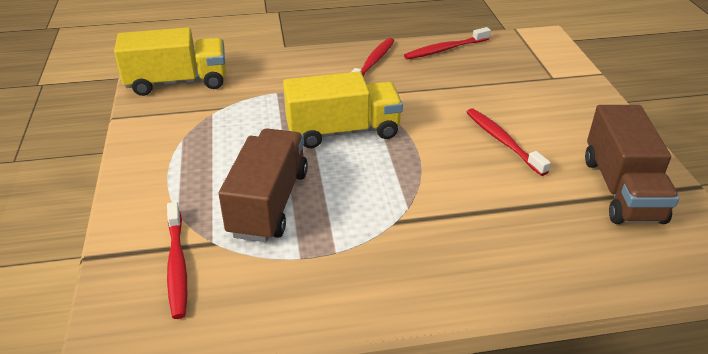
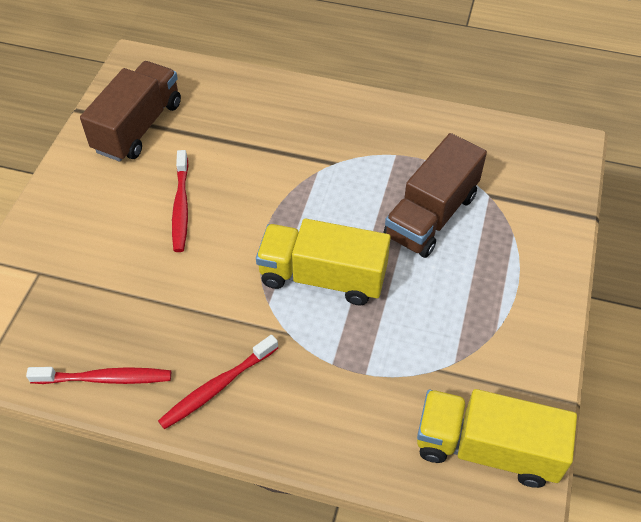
camera: 155 degrees left, 15 degrees up
(177, 265) = (520, 184): red toothbrush -> none

